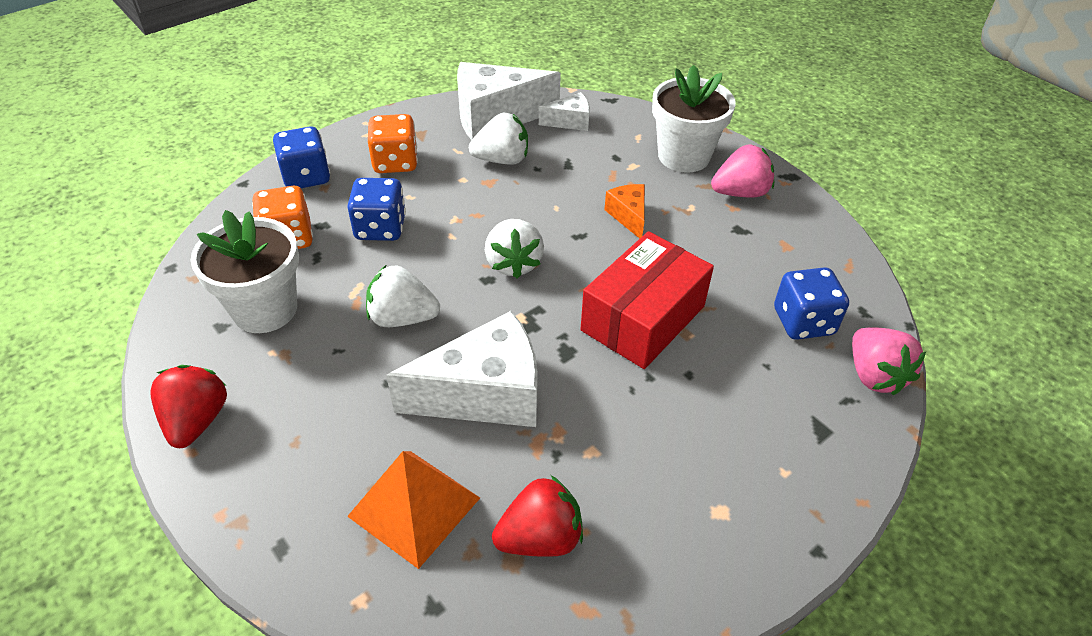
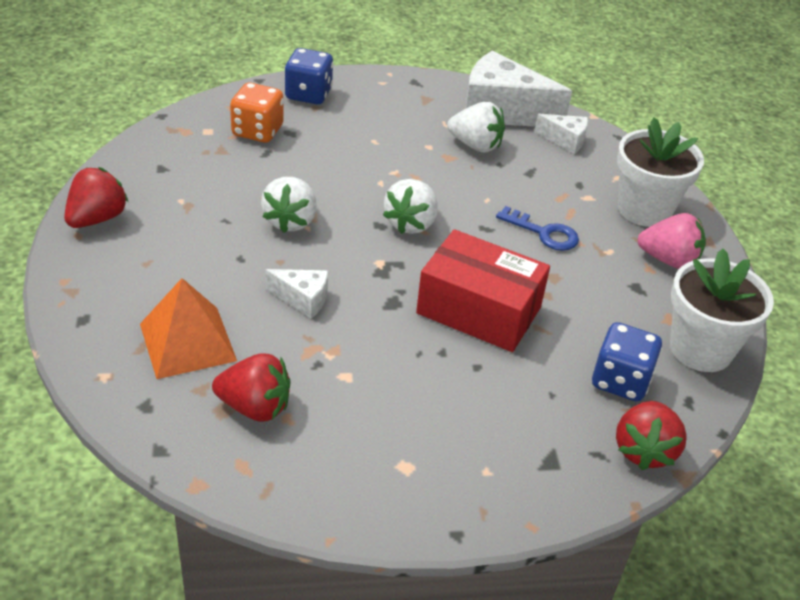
camera: 30 degrees right, 5 degrees down
(265, 309) = (200, 171): white flower pot -> white flower pot (700, 349)
(380, 228) = (331, 153): blue dice -> none
(395, 162) = (386, 112): orange dice -> none
(402, 318) = (290, 221): white strawberry -> white strawberry turned 120 degrees counterclockwise
(485, 394) = (303, 299): white cheese -> white cheese, size x0.49
(628, 216) = (544, 233): orange cheese -> blue key
(643, 318) = (479, 310): red box -> red box turned 45 degrees clockwise
(874, 375) = (644, 450): pink strawberry -> red strawberry

